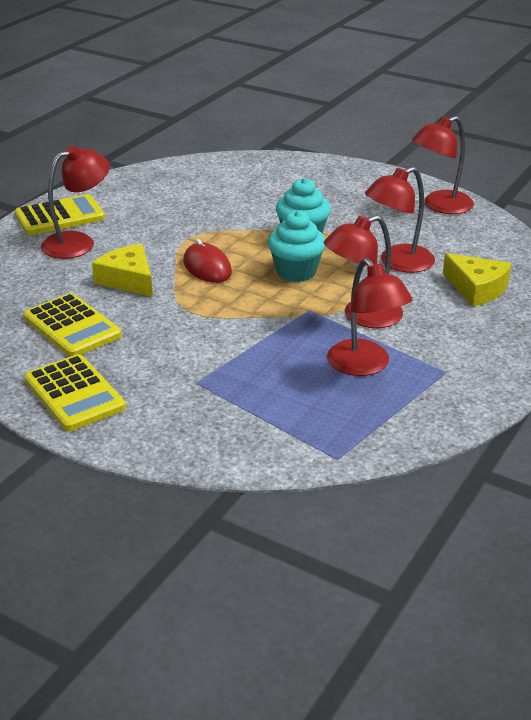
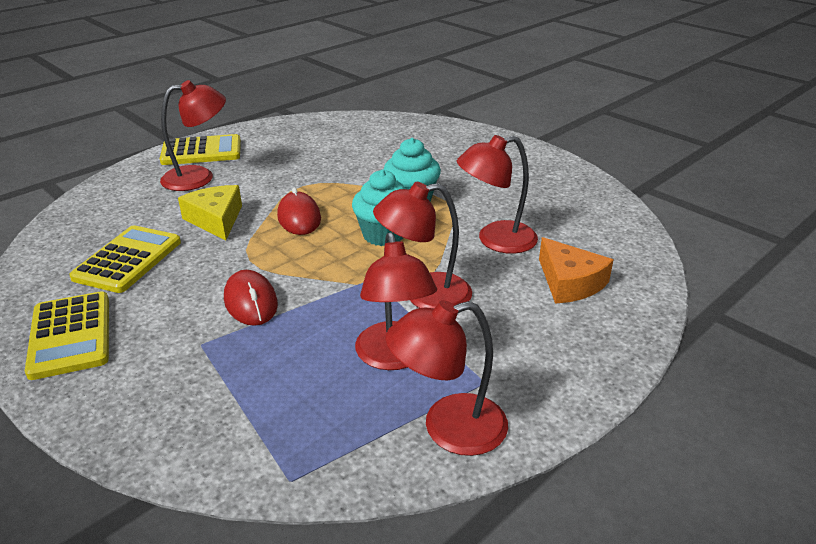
camera: 15 degrees right, 0 degrees up
(72, 326) = (128, 260): yellow calculator -> yellow calculator turned 135 degrees counterclockwise
(215, 343) = (251, 302): none -> red mouse
(440, 206) = (570, 186): red lamp -> red lamp (448, 428)
(477, 289) = (569, 282): yellow cheese -> orange cheese

